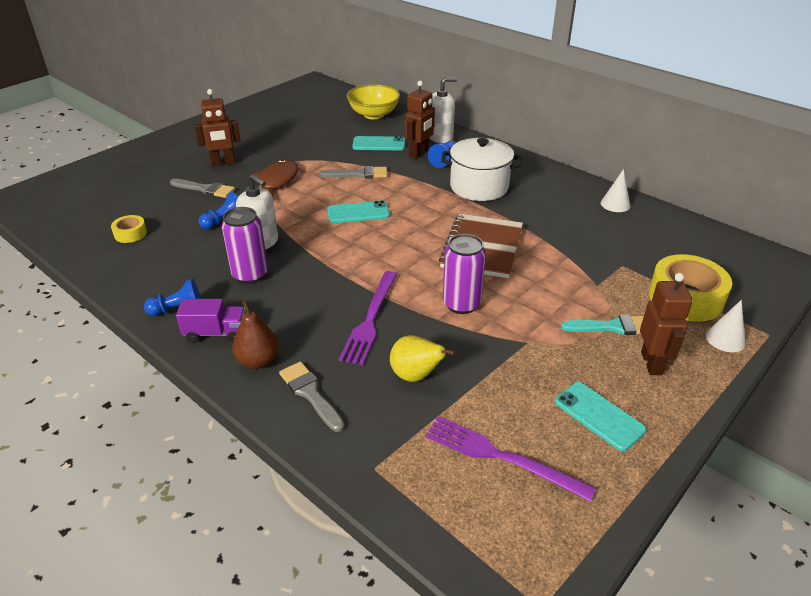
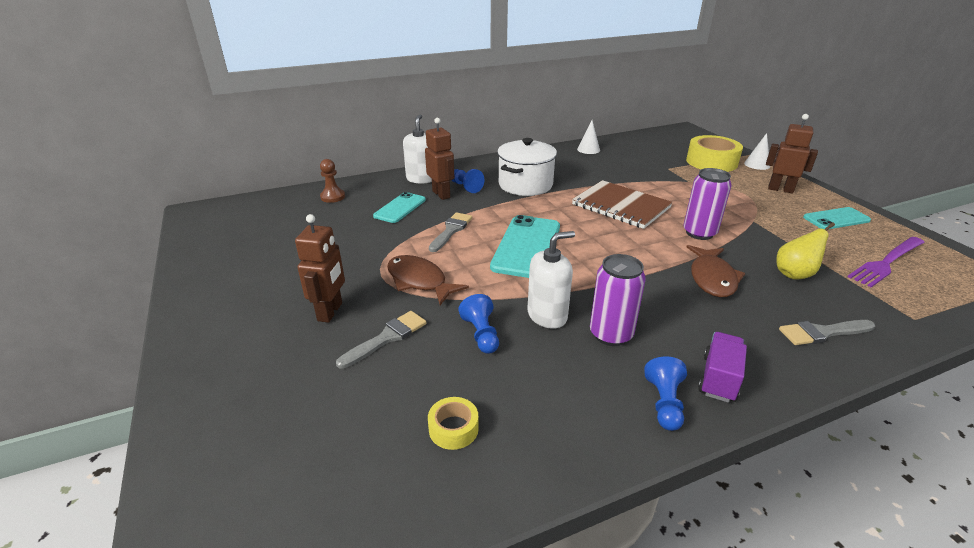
camera: 65 degrees left, 5 degrees down
(258, 361) = (771, 356): brown pear -> none
(358, 213) = (527, 246): turquoise phone -> turquoise phone, size x1.64
(370, 319) = (712, 278): purple fork -> brown fish
(373, 114) = (333, 197): yellow bowl -> brown pawn
(612, 327) = (739, 190): turquoise brush -> none

